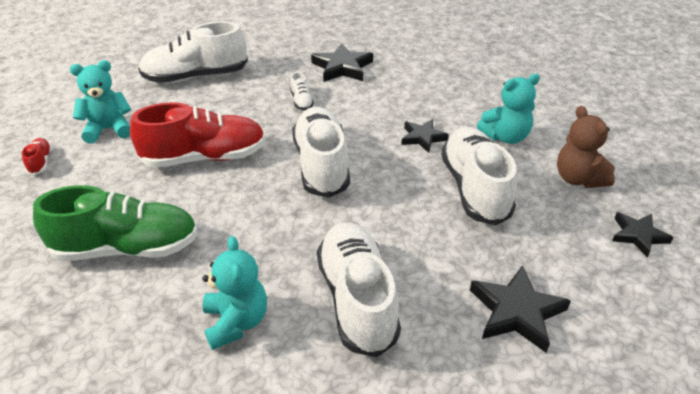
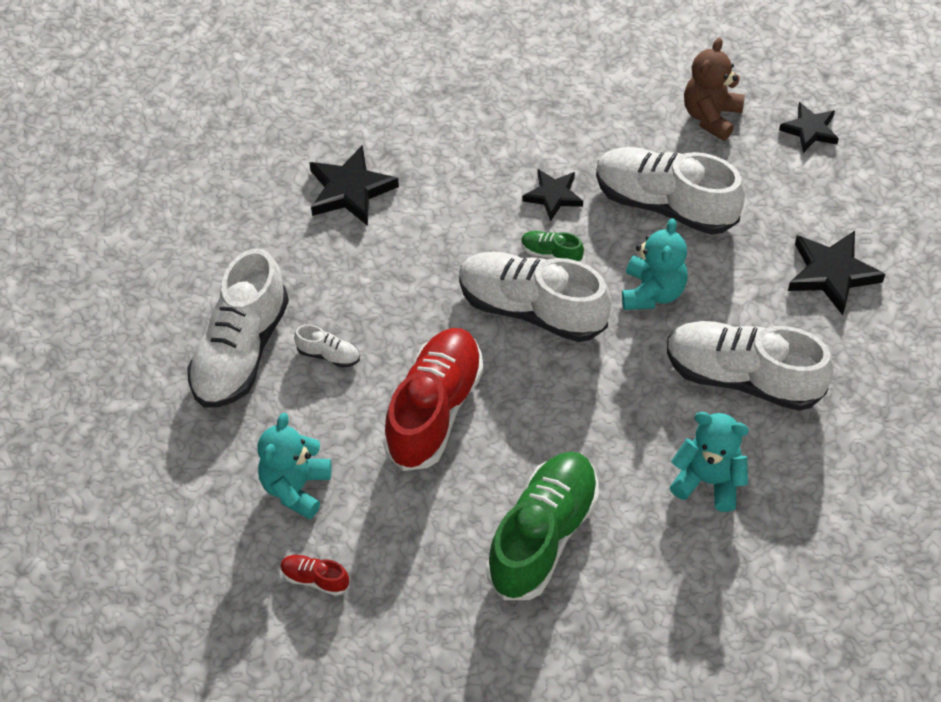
camera: 55 degrees left, 15 degrees up
(301, 101) = (393, 268): white shoe -> white shoe (328, 355)
(375, 155) = (551, 253): none -> green shoe
(505, 137) = (606, 127): turquoise teddy bear -> turquoise teddy bear (652, 292)
(578, 179) = (711, 116): brown teddy bear -> brown teddy bear turned 105 degrees clockwise

